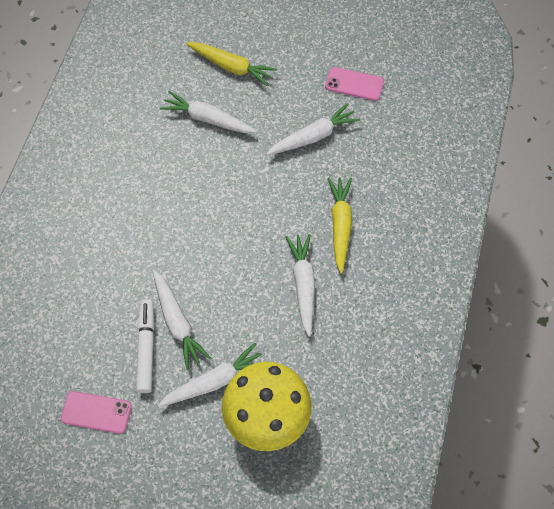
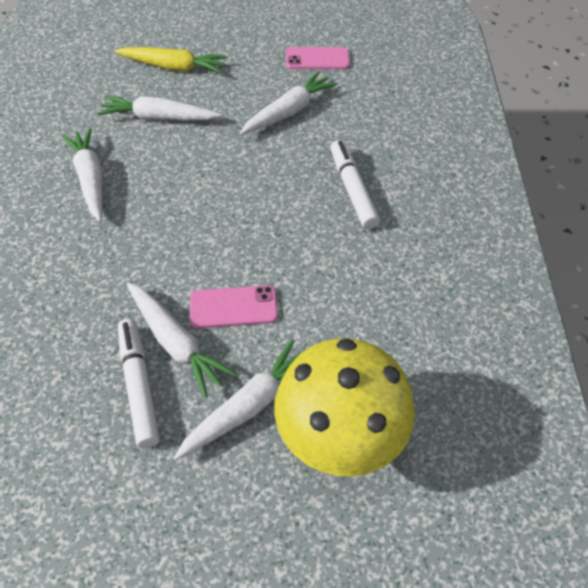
camera: 15 degrees left, 10 degrees down
(96, 412) = (80, 494): pink phone -> pink phone (233, 307)
(303, 285) = (331, 261): white carrot -> white carrot (90, 179)
(340, 225) = (352, 190): yellow carrot -> white marker

